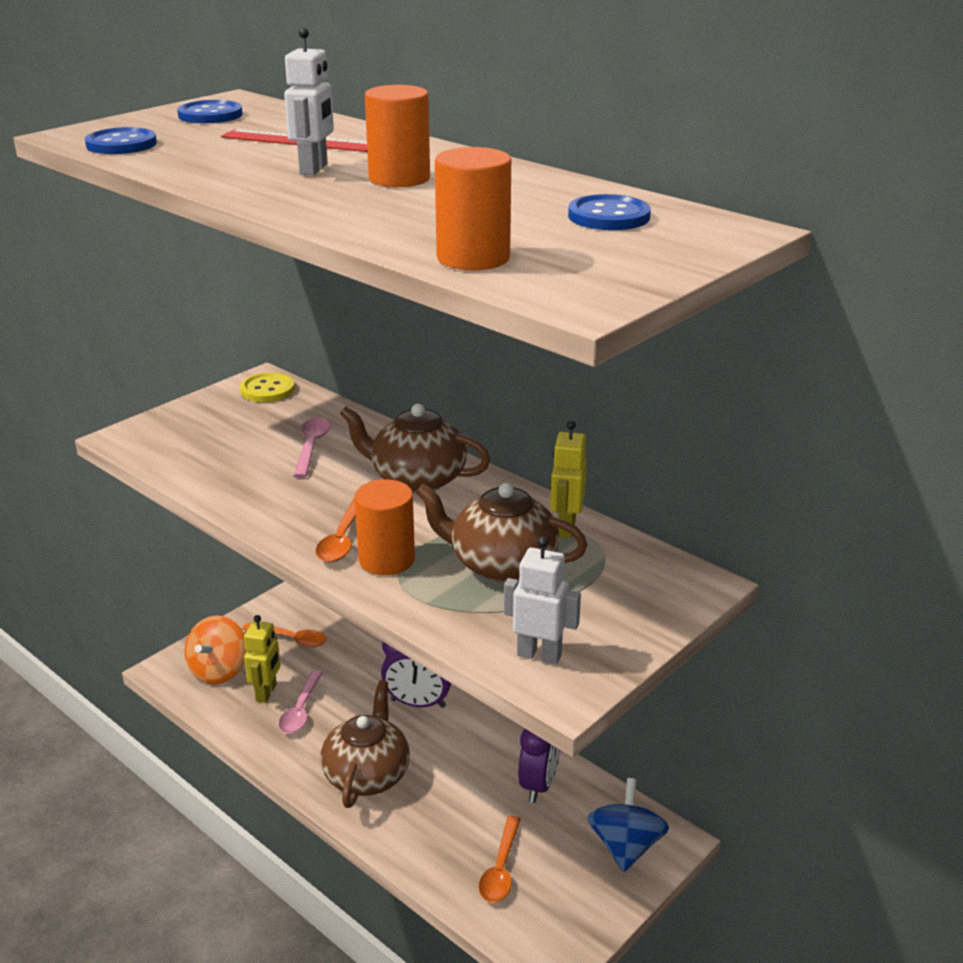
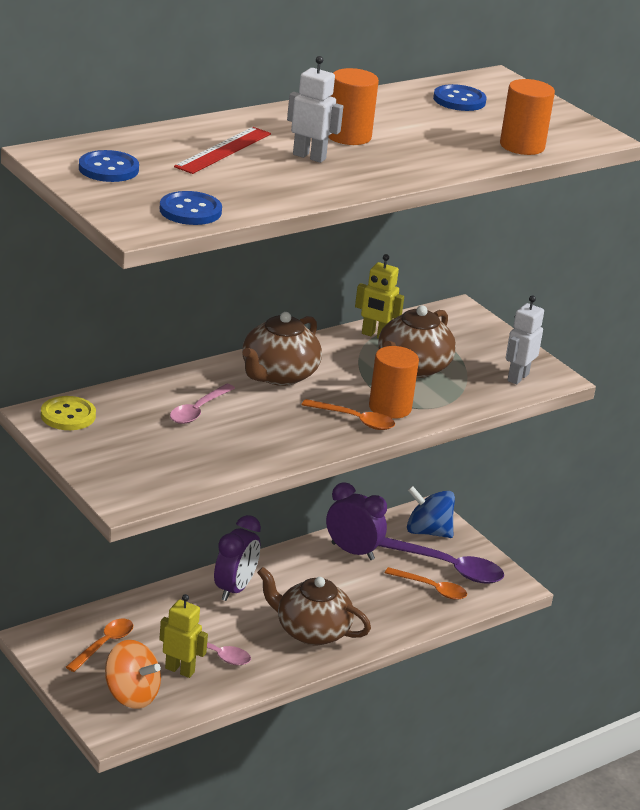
camera: 80 degrees left, 0 degrees up
(311, 447) = (198, 410): pink spoon -> pink spoon turned 75 degrees counterclockwise
(556, 878) = (447, 567): none -> purple spoon

